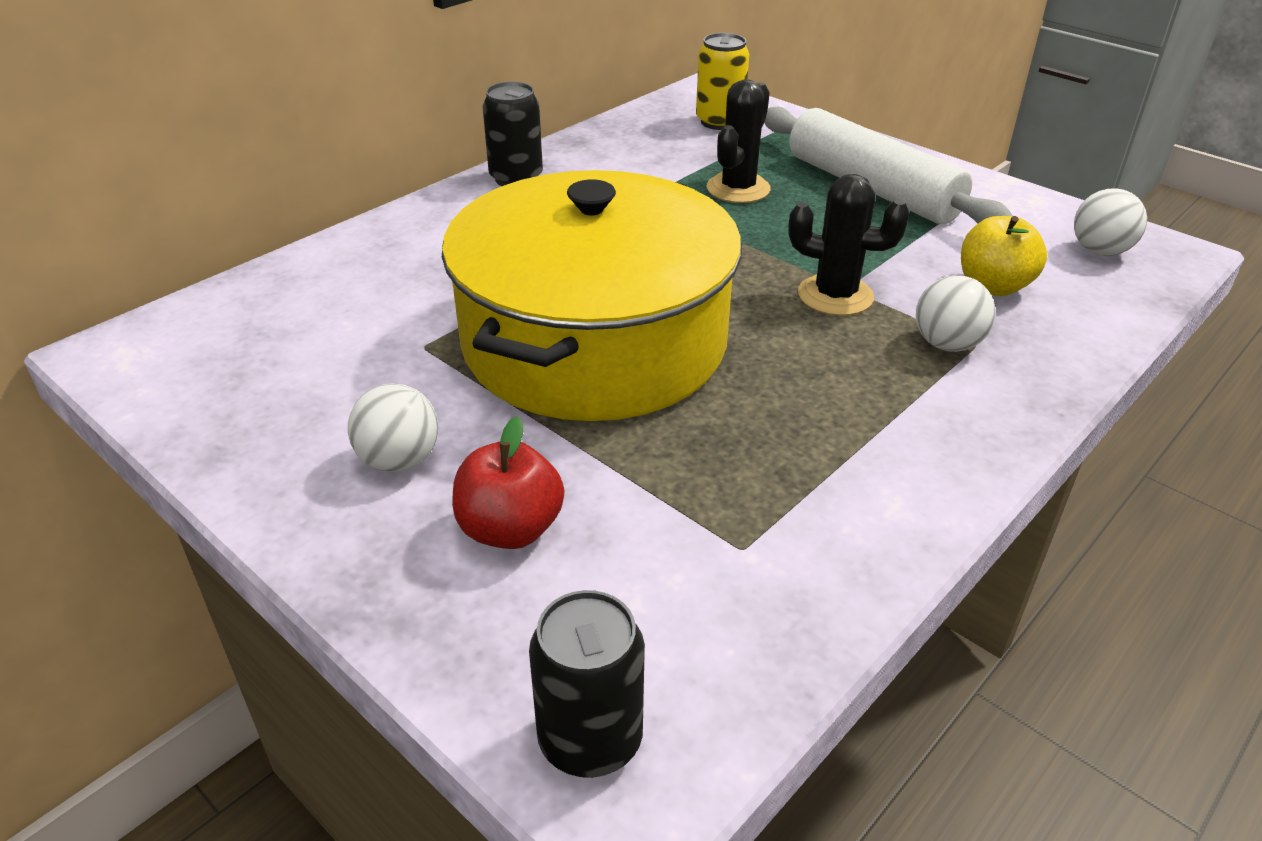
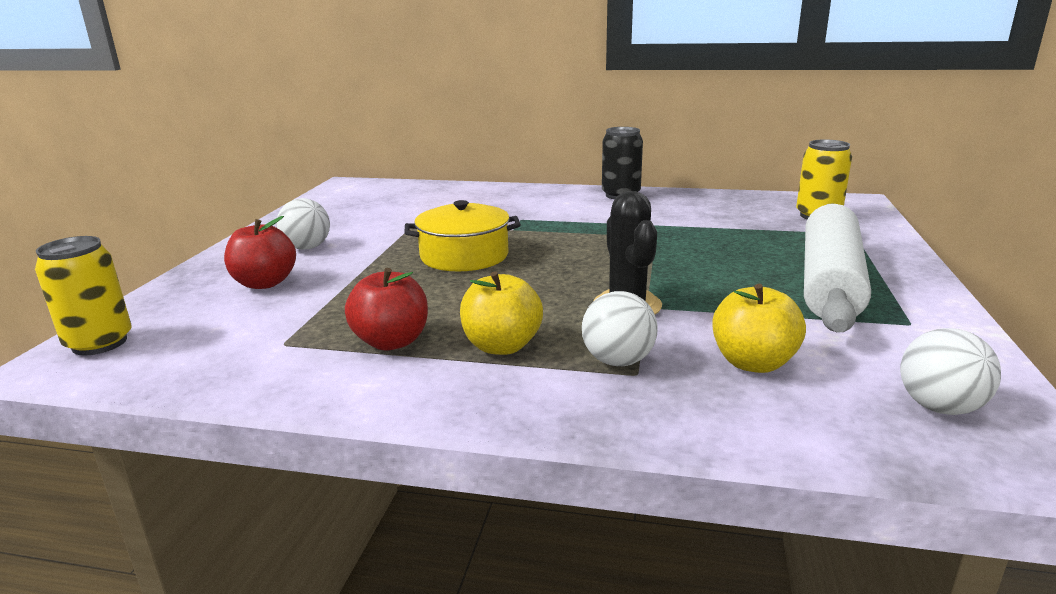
camera: 60 degrees right, 15 degrees down
(590, 740) = (99, 343): black can -> yellow can
(594, 342) = (464, 256): yellow pot -> yellow pot, size x0.47
(738, 189) = (727, 243): black cactus -> none
(804, 462) = (391, 342): none -> red apple
(870, 395) = (502, 346): none -> yellow apple

